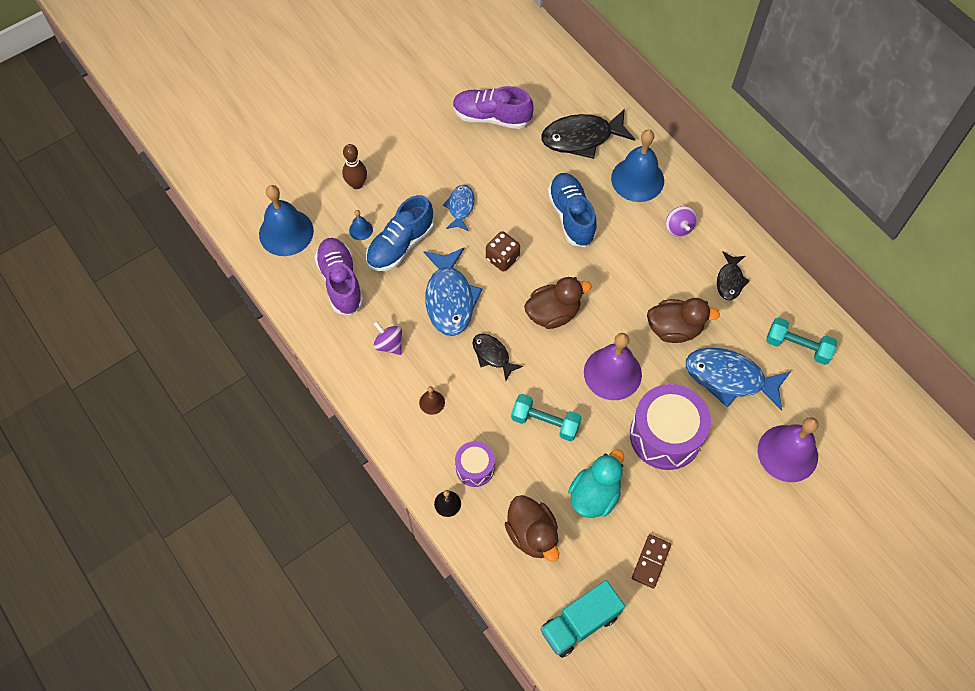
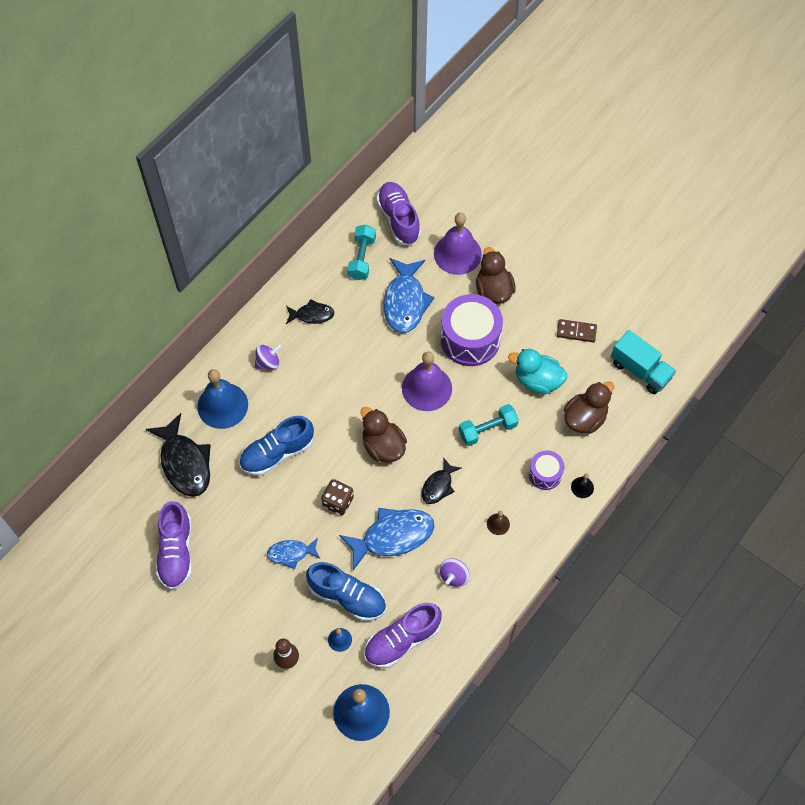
camera: 105 degrees left, 0 degrees up
(545, 422) = (487, 430): turquoise dumbbell -> turquoise dumbbell turned 60 degrees clockwise
(674, 329) = (371, 349): brown duck -> brown duck (493, 290)
(847, 399) = (399, 219): none -> purple shoe

